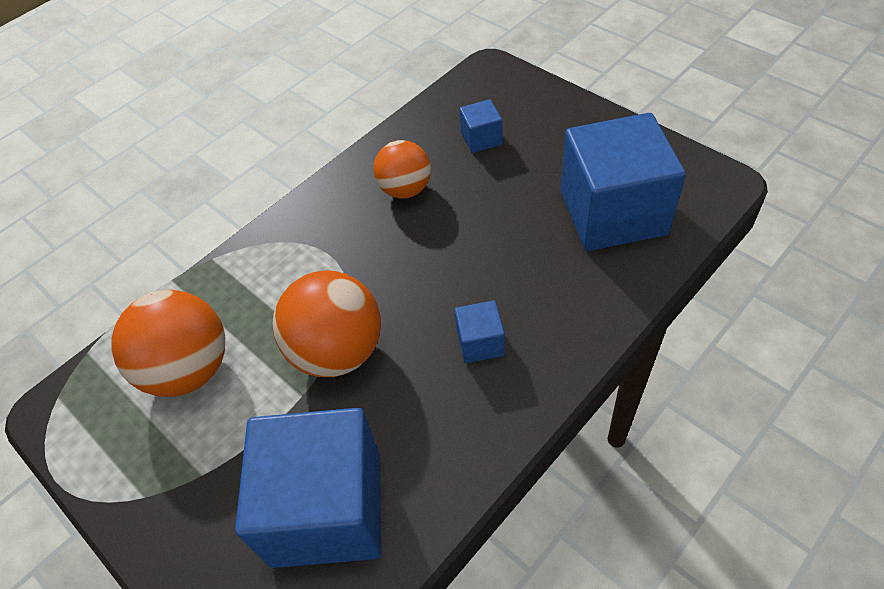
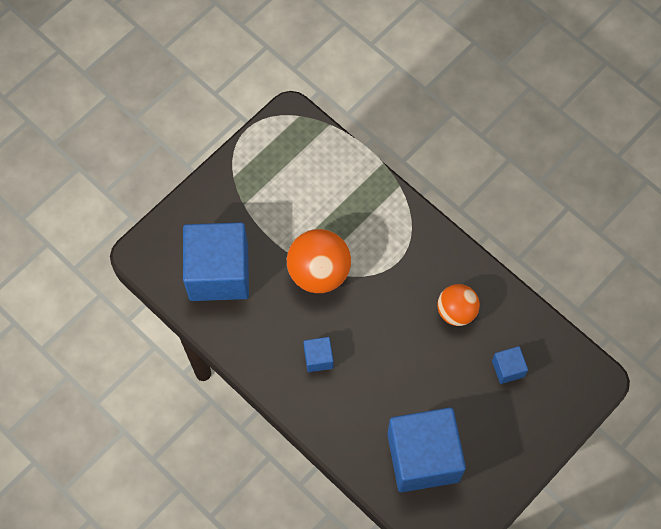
camera: 85 degrees right, 15 degrees up
(189, 369) = (312, 186): orange ball -> none

